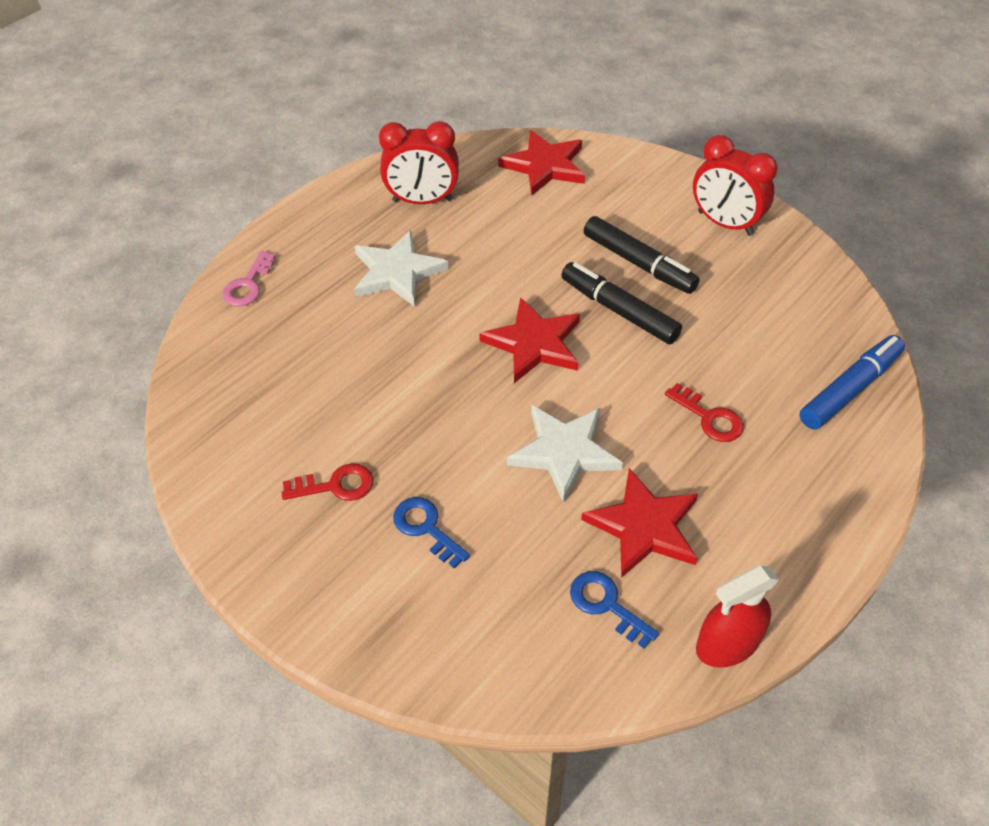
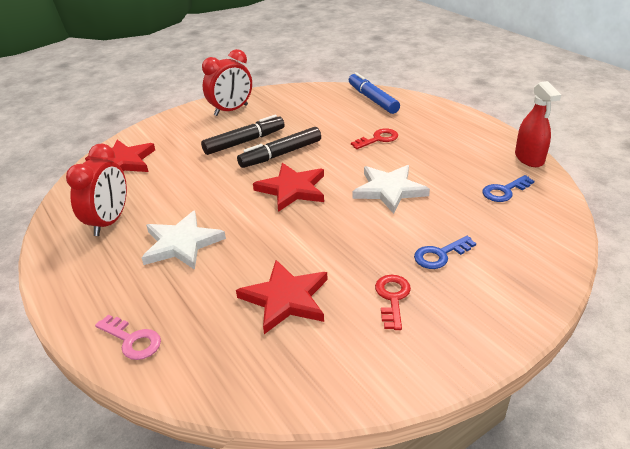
camera: 75 degrees left, 15 degrees down
(644, 526) = (451, 171): red star -> red star (286, 299)

